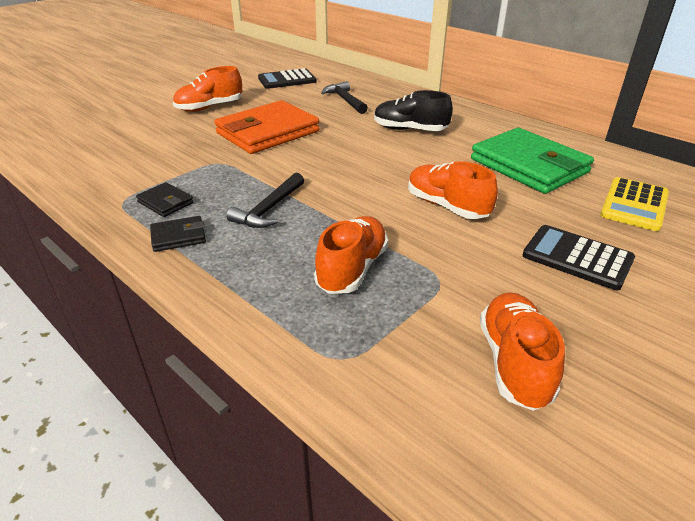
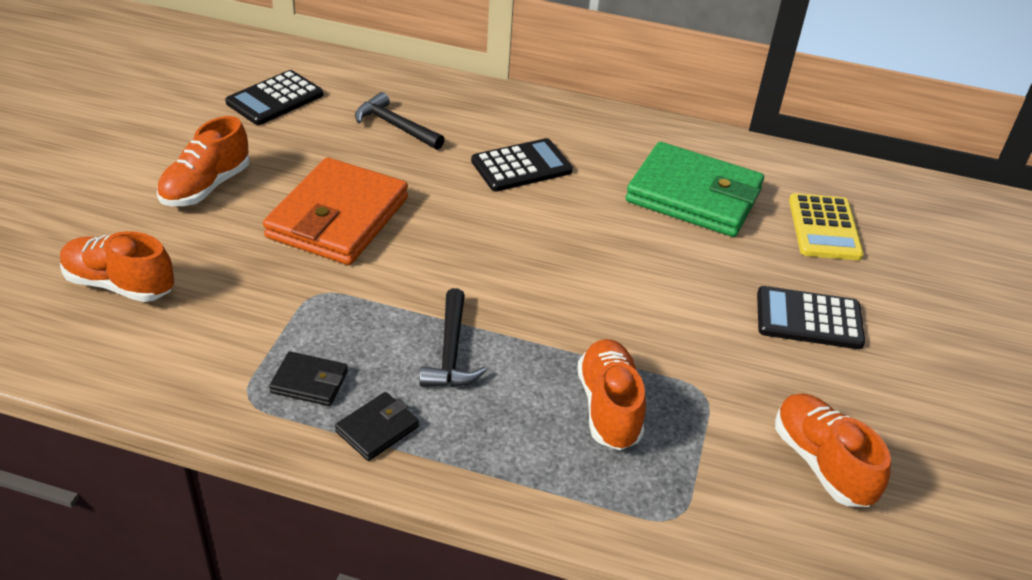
camera: 30 degrees left, 5 degrees up
(410, 130) = (521, 166): black shoe -> black calculator
(447, 206) = (646, 286): orange shoe -> orange shoe (120, 285)

